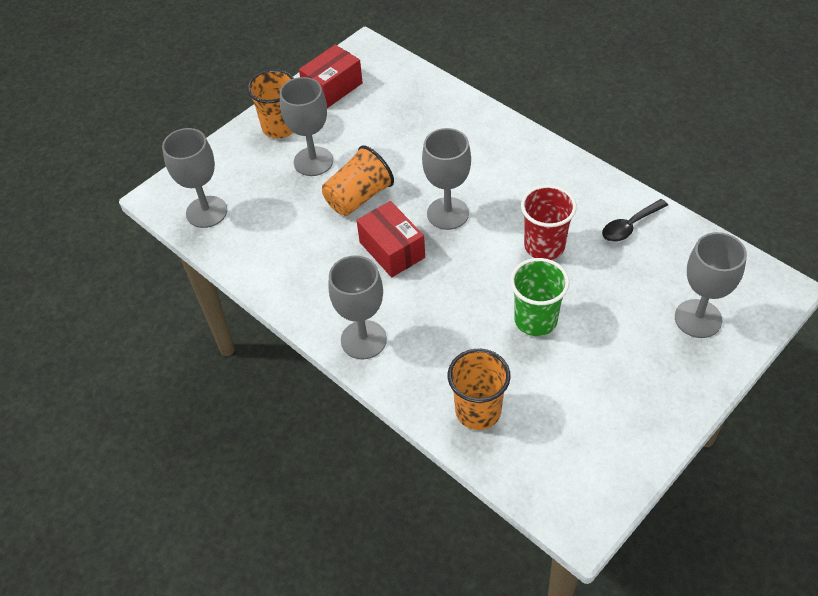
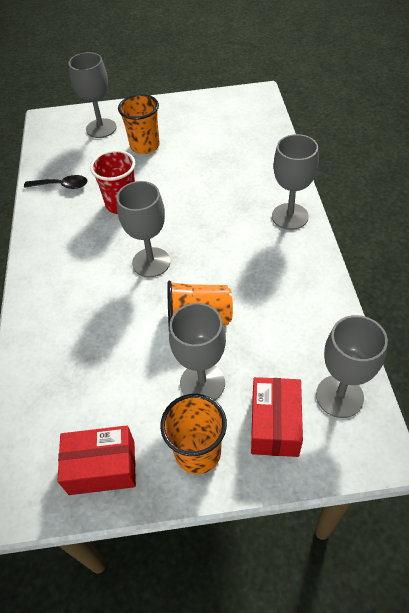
camera: 140 degrees left, 0 degrees up
(392, 250) = (216, 261): red box -> red box (275, 425)
(478, 411) = (259, 150): orange cup -> orange cup (145, 146)
(535, 320) = (178, 171): green cup -> none

